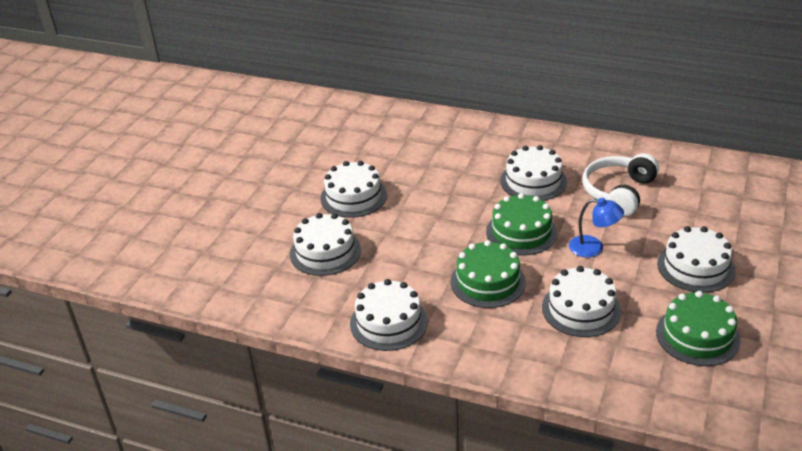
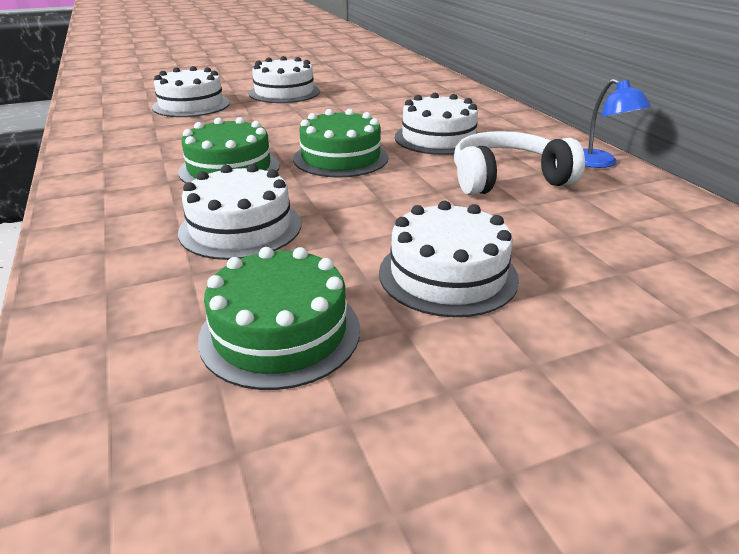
camera: 45 degrees right, 5 degrees down
(389, 322) = (109, 150): white cake -> none
(593, 248) = (374, 198): blue lamp -> blue lamp (600, 163)

